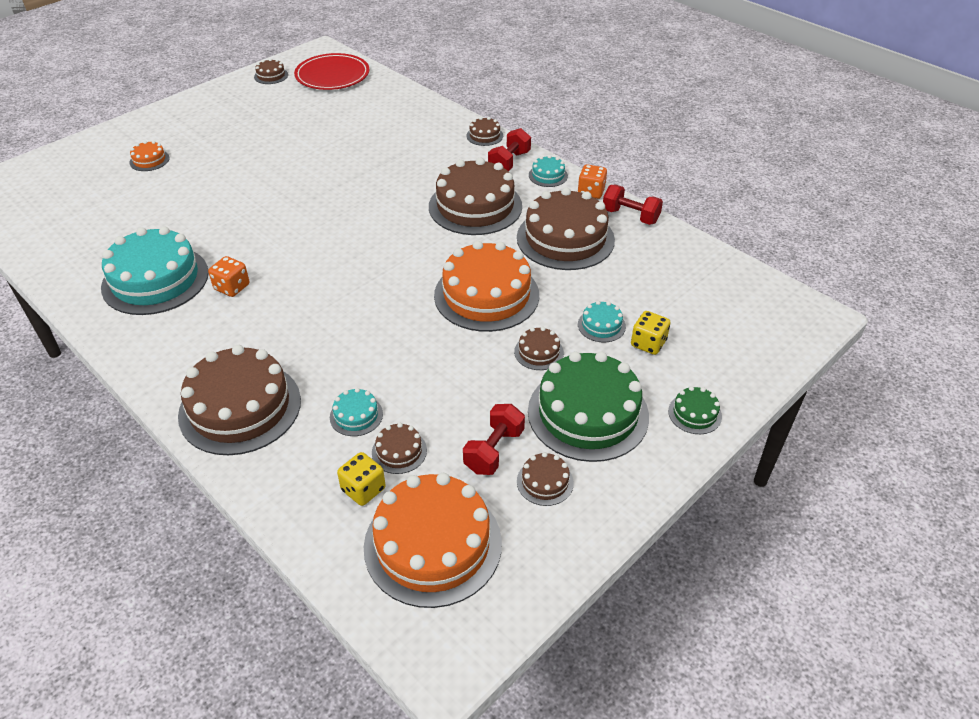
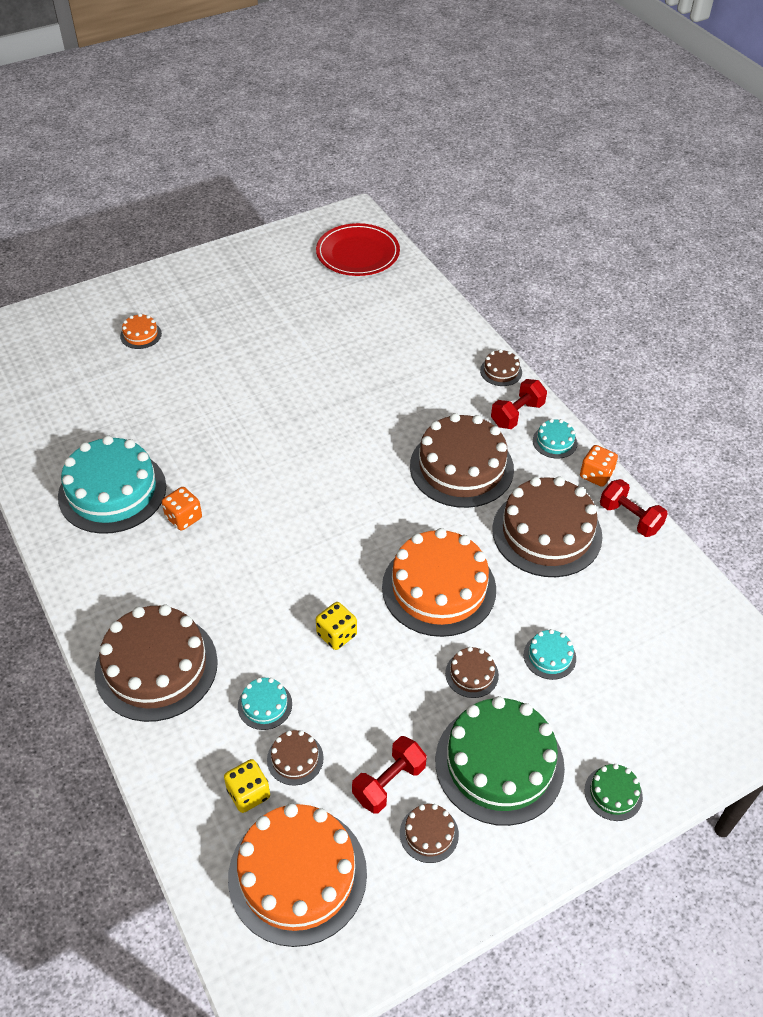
camera: 15 degrees right, 5 degrees up
(271, 76) = (292, 242): brown cake -> none
(648, 343) = (593, 692): yellow dice -> yellow dice (336, 634)

